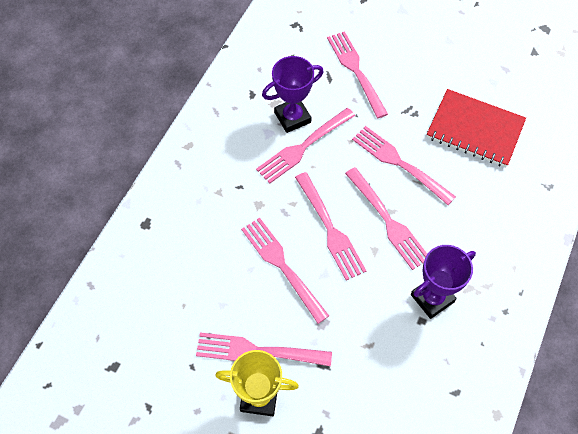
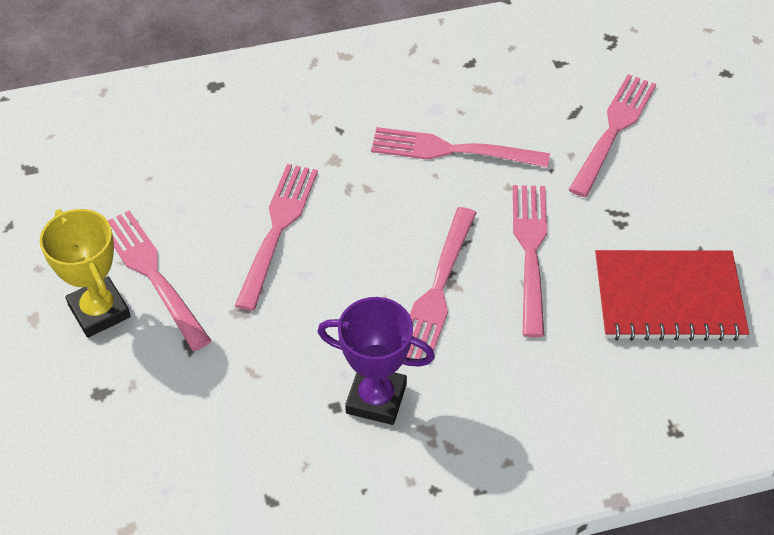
camera: 50 degrees right, 10 degrees down
(292, 117) = (480, 116): purple trophy -> none
(330, 229) = (369, 242): pink fork -> none
(475, 130) = (668, 298): red notebook -> red notebook turned 75 degrees counterclockwise

